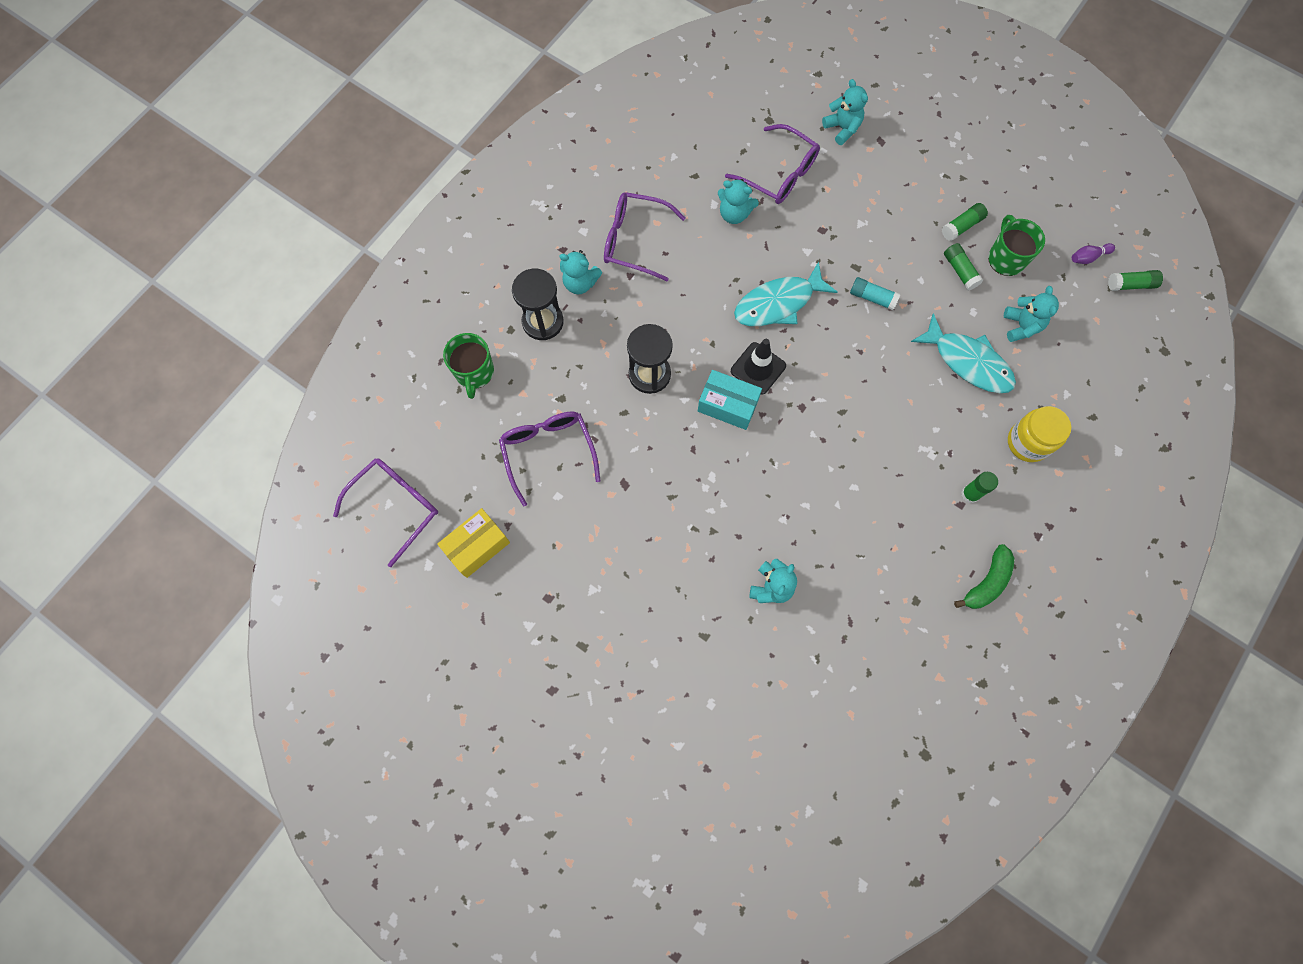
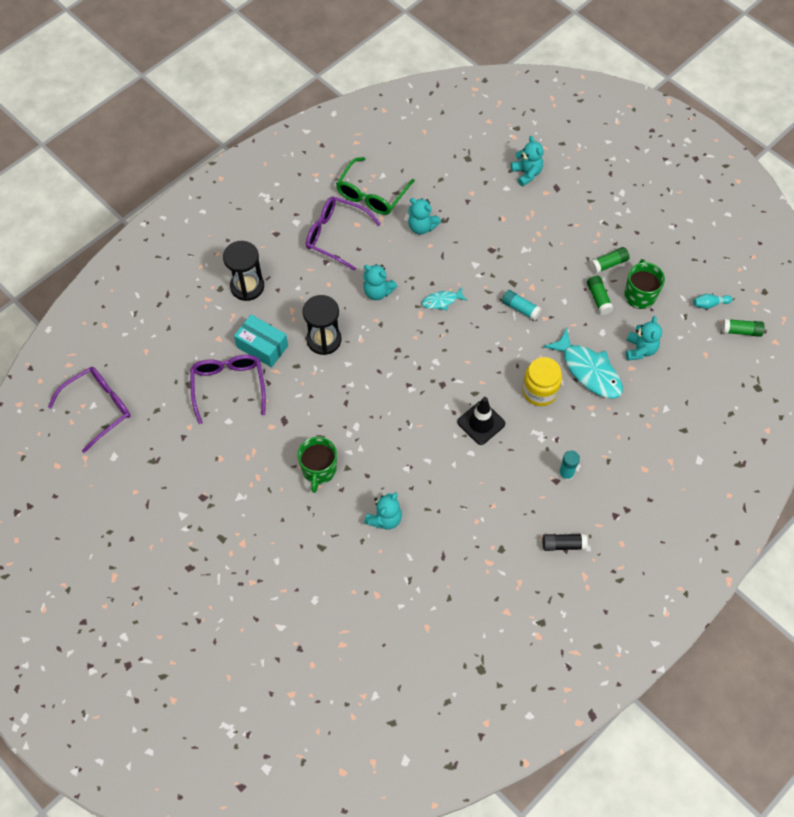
camera: 10 degrees right, 10 degrees down
(474, 372) = (184, 316): green mug -> green mug (319, 470)
(477, 546) = (155, 449): yellow box -> none
(580, 283) = (284, 261): turquoise teddy bear -> turquoise teddy bear (378, 292)
(666, 182) = (371, 194): none -> green glasses
(728, 405) = (382, 373): turquoise box -> turquoise box (262, 346)
(758, 368) = (413, 349): black traffic cone -> black traffic cone (481, 423)
(778, 303) = (442, 301): turquoise fish -> turquoise fish, size x0.51
(779, 174) = (466, 201): purple glasses -> none
(970, 494) = (566, 474): green glue stick -> turquoise glue stick
(986, 582) = (563, 544): green banana -> black glue stick
(1028, 442) = (624, 441): yellow jar -> yellow jar (539, 391)
(1088, 257) = (709, 304): purple bowling pin -> turquoise bowling pin

